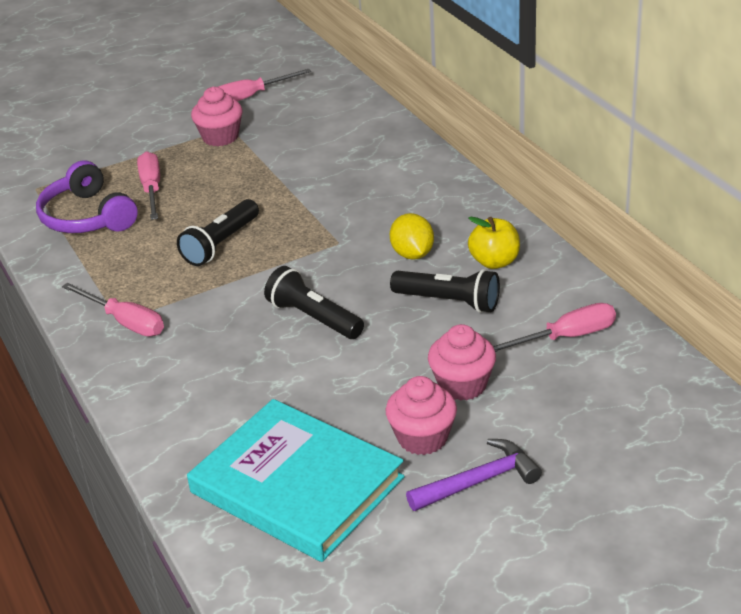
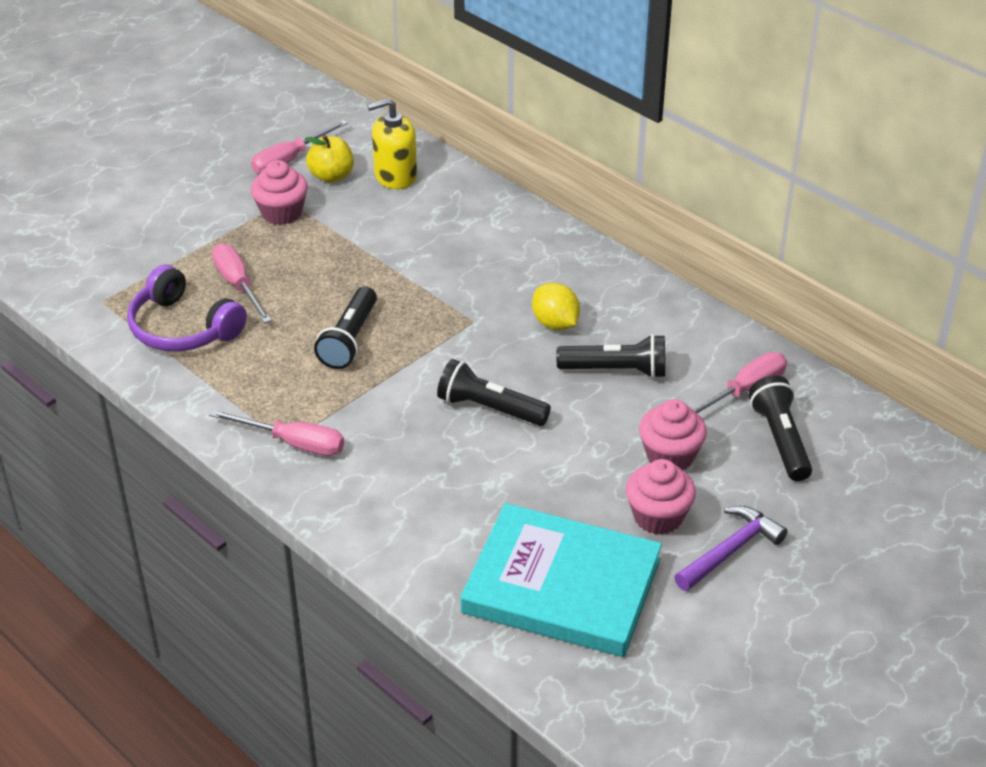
camera: 20 degrees left, 5 degrees up
(333, 118) = (395, 176): none -> yellow soap dispenser
(494, 262) = (640, 320): yellow apple -> yellow apple (331, 176)
(580, 386) = (780, 440): none -> black flashlight

